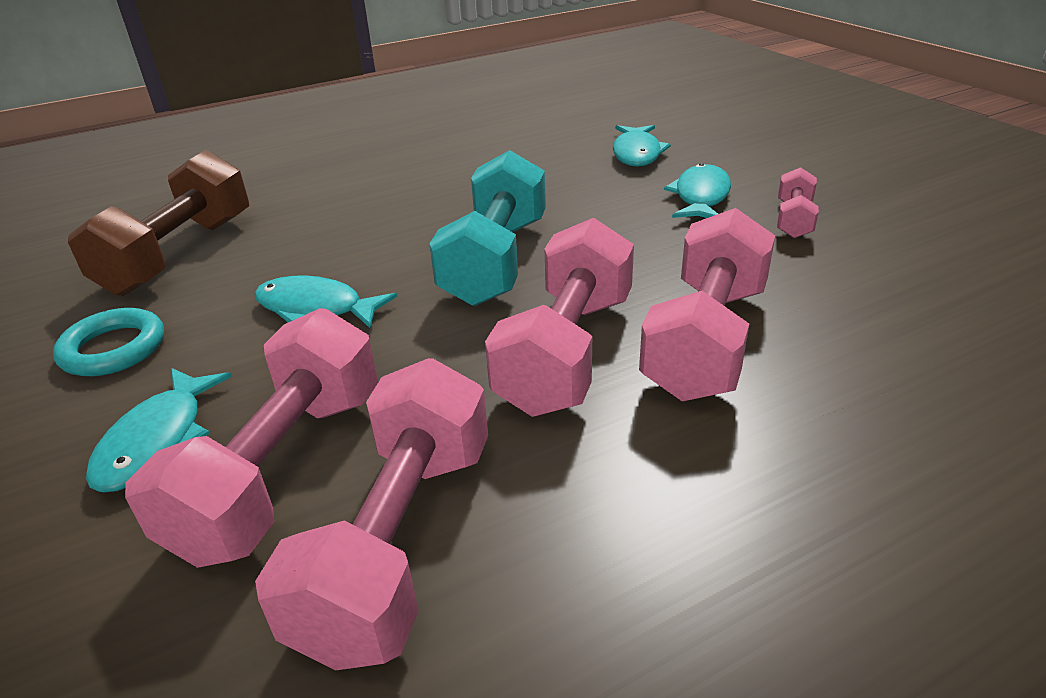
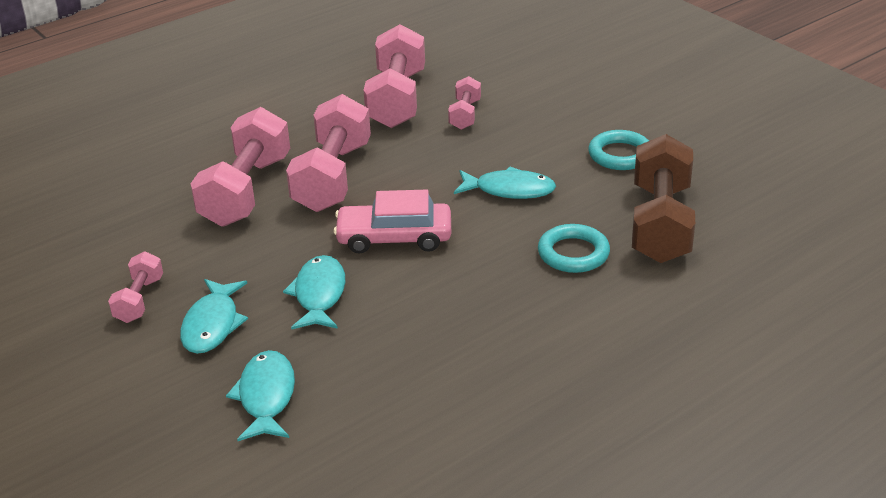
camera: 170 degrees right, 0 degrees up
(158, 440) = (538, 119): turquoise fish -> turquoise fish (319, 295)
(282, 469) = (465, 115): pink dumbbell -> pink dumbbell, size x0.50
(304, 232) = (573, 253): none -> turquoise ring
(495, 261) = (394, 238): turquoise dumbbell -> pink car

